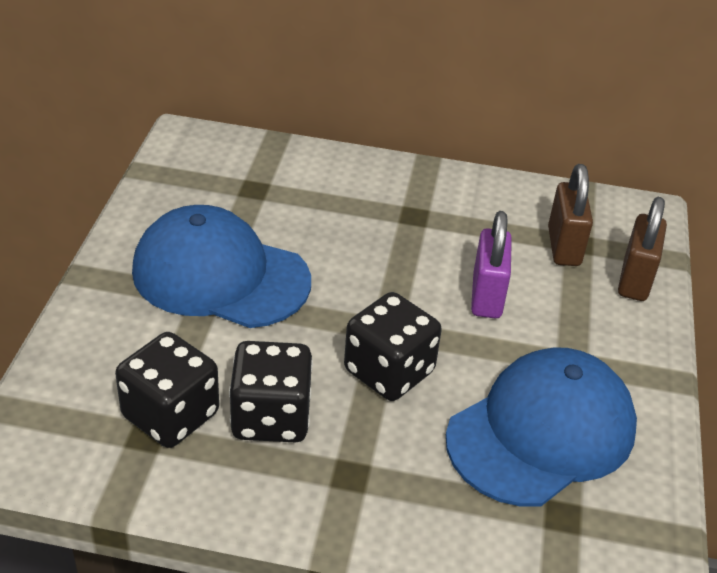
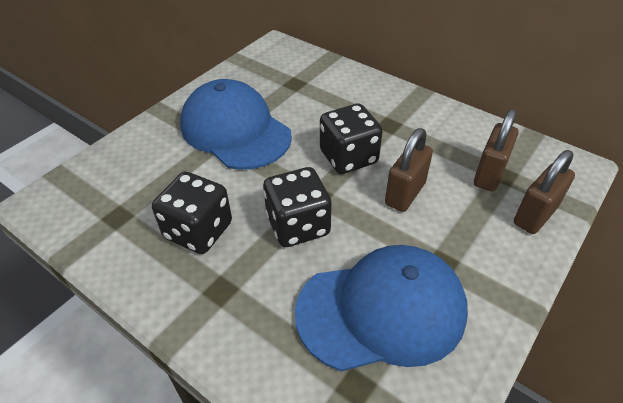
camera: 30 degrees right, 5 degrees up
(170, 415) = (140, 208): black dice -> black dice (348, 157)
(487, 296) = (405, 194): purple padlock -> brown padlock

